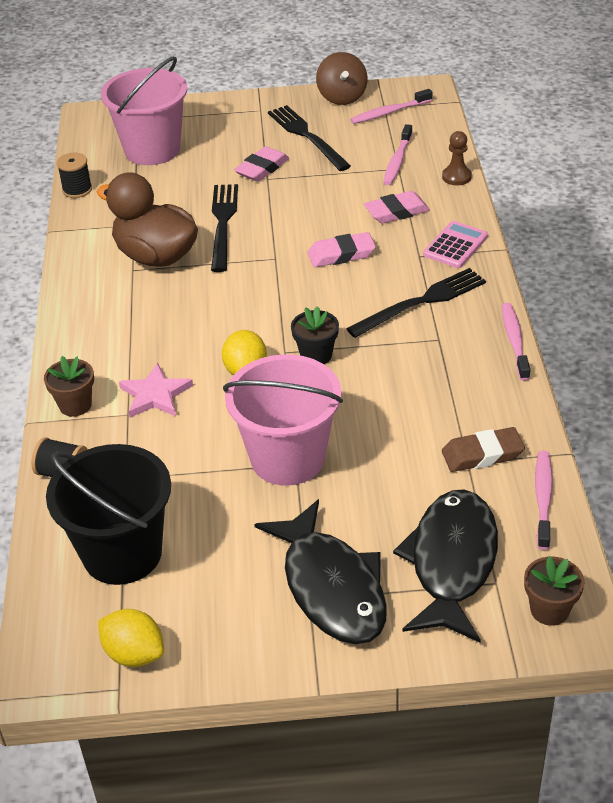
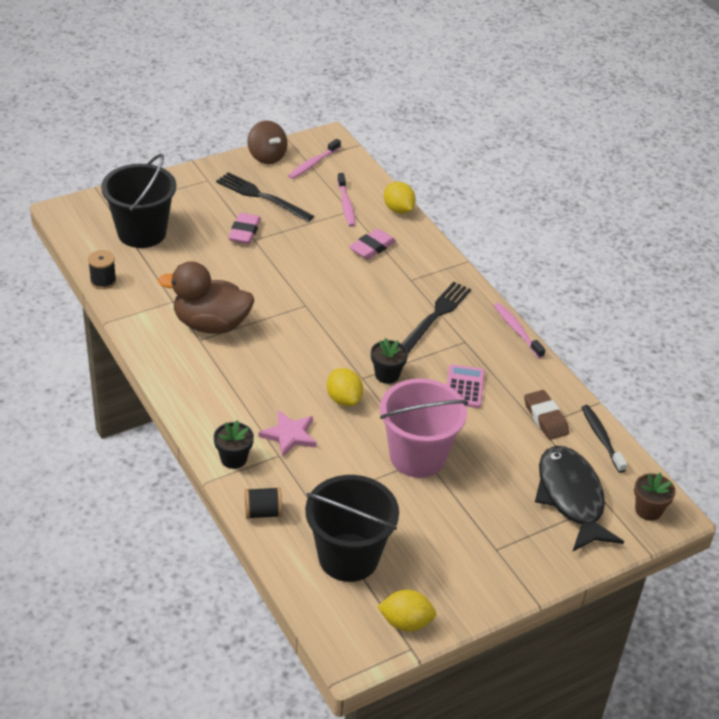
camera: 30 degrees left, 0 degrees up
(75, 405) = (233, 459): brown flower pot -> black flower pot
(152, 149) = (142, 232): pink bucket -> black bucket
(223, 223) = (245, 285): black fork -> none
(331, 587) = (505, 537): black fish -> none
(341, 254) = (353, 291): pink eraser -> none
(455, 246) = (432, 266): pink calculator -> pink calculator (464, 387)
(456, 177) = (398, 209): brown pawn -> yellow lemon
(482, 454) = (545, 418): brown eraser -> brown eraser turned 75 degrees counterclockwise
(543, 498) = (601, 438): pink toothbrush -> black toothbrush

